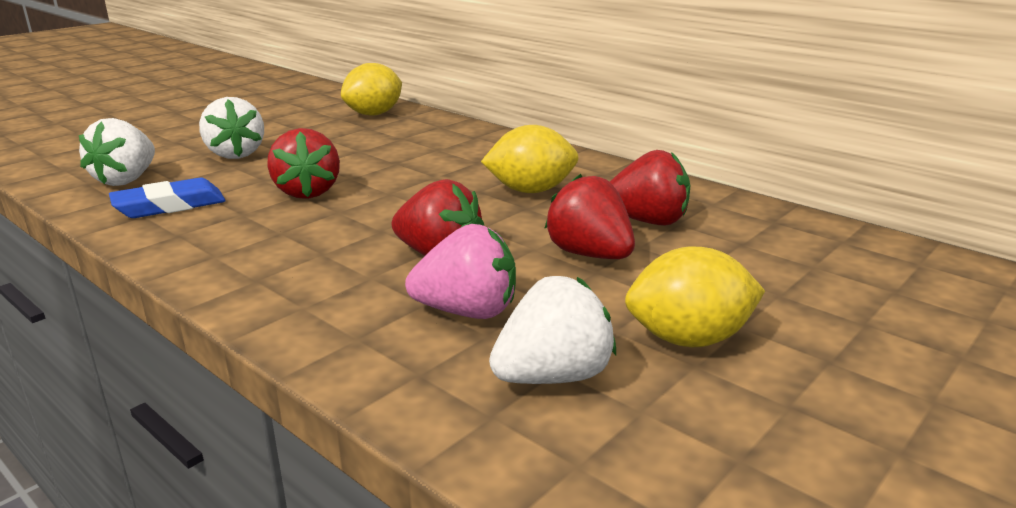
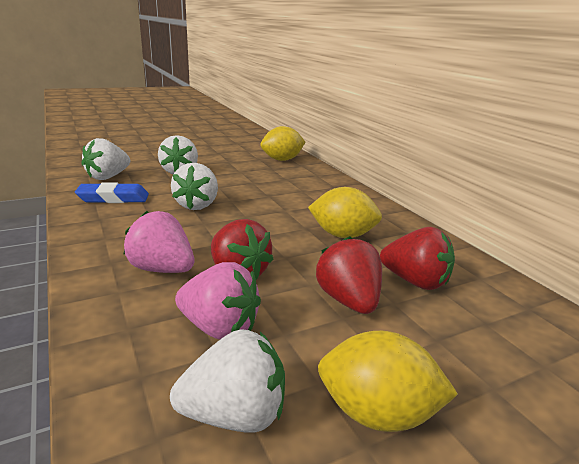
camera: 20 degrees right, 0 degrees up
(307, 192) = (197, 205): red strawberry -> white strawberry
(336, 272) = (162, 269): none -> pink strawberry

